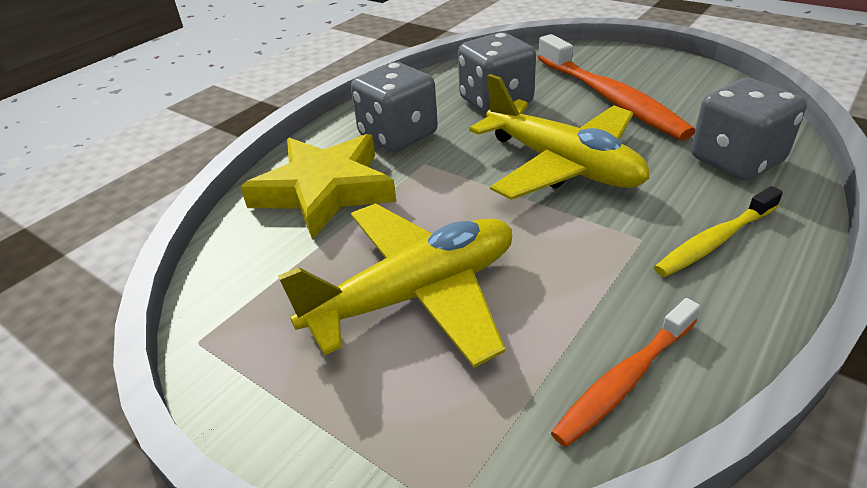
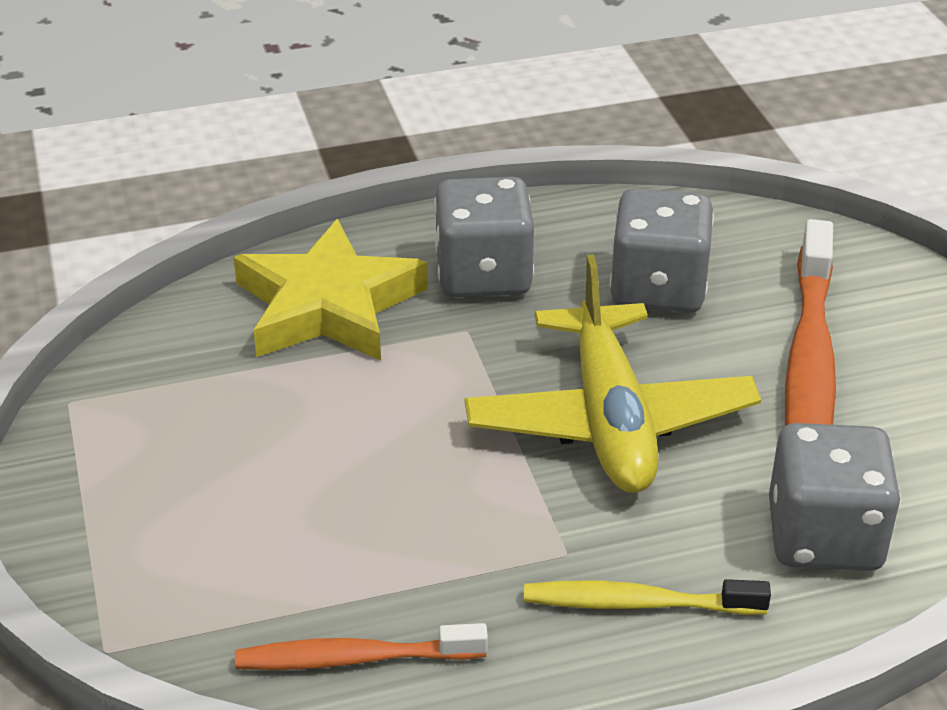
camera: 35 degrees right, 0 degrees up
(415, 294) = (280, 471): yellow plane -> none

